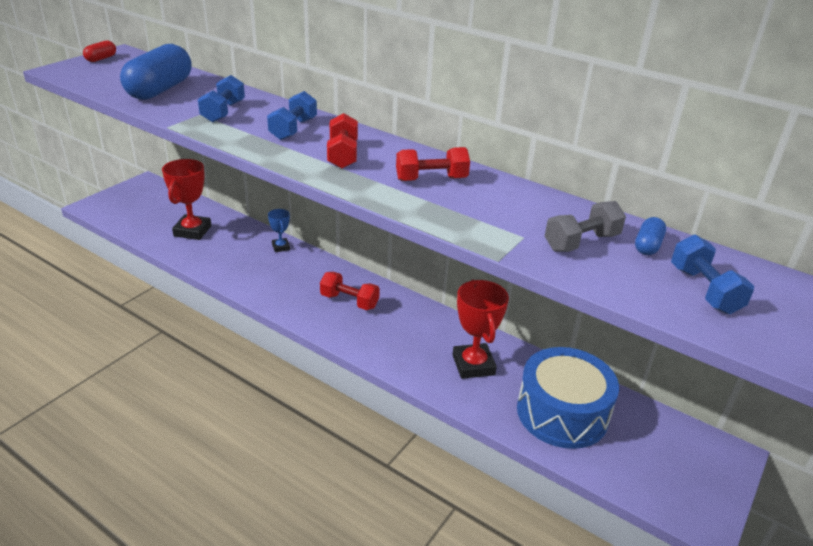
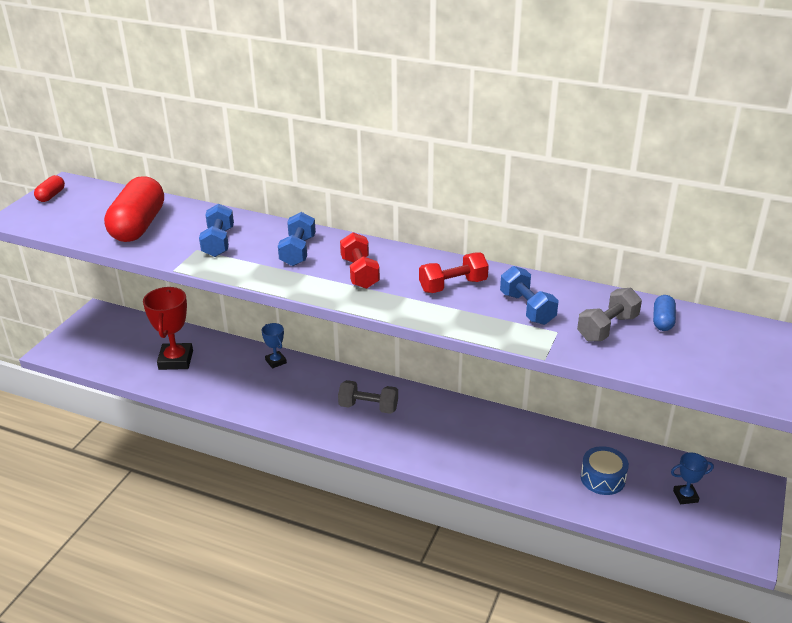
camera: 10 degrees left, 0 degrees up
(160, 90) = (138, 226): blue capsule -> red capsule
(349, 301) = (368, 407): red dumbbell -> grey dumbbell
(473, 365) = (509, 449): red trophy -> none
(562, 413) = (602, 478): blue drum -> blue drum, size x0.52
(648, 449) = (685, 496): none -> blue trophy
(704, 290) = (720, 355): blue dumbbell -> blue dumbbell (527, 308)

